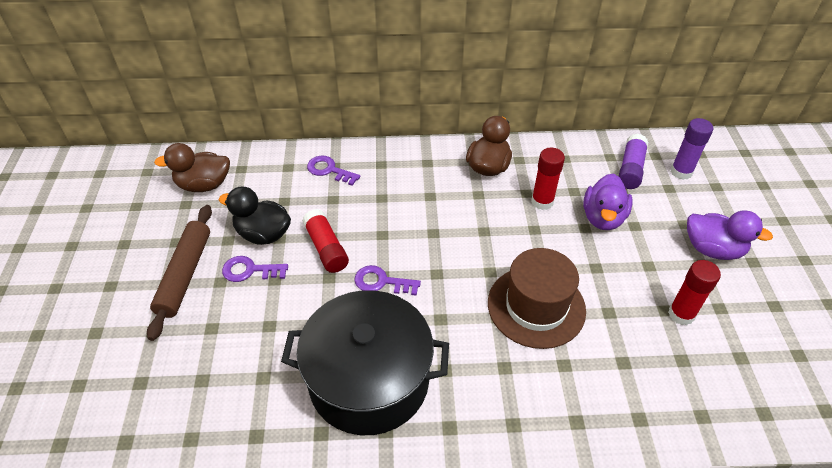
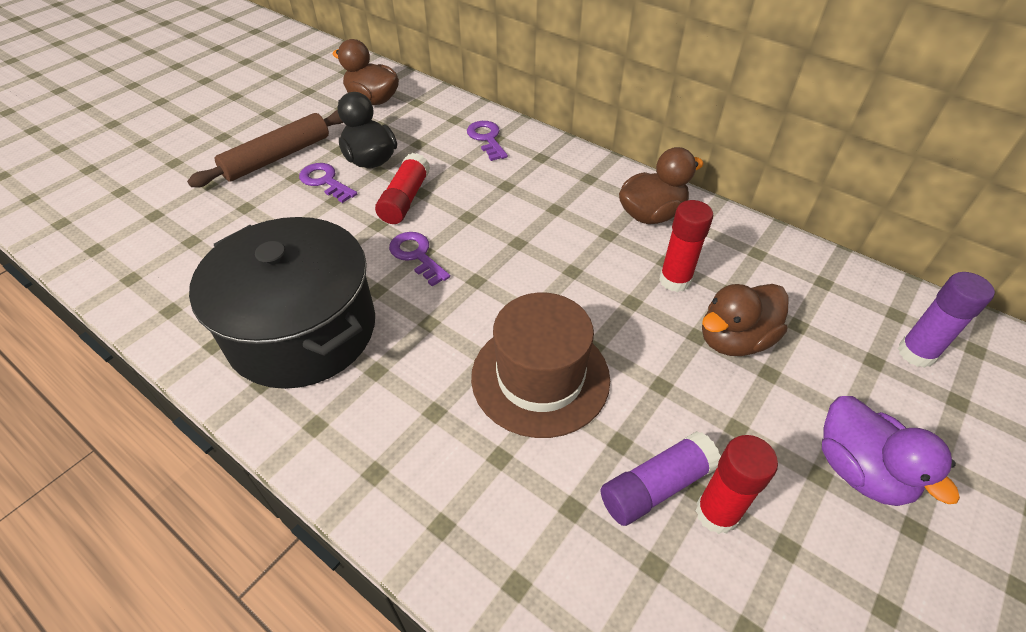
camera: 40 degrees right, 0 degrees up
(603, 218) = (734, 339): purple duck -> brown duck
(630, 169) = (838, 310): purple glue stick -> purple glue stick (656, 486)

